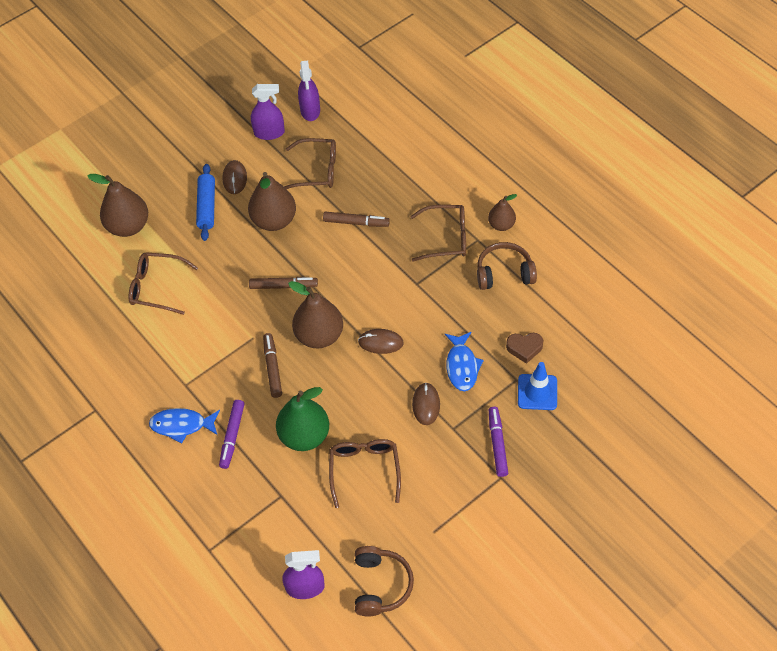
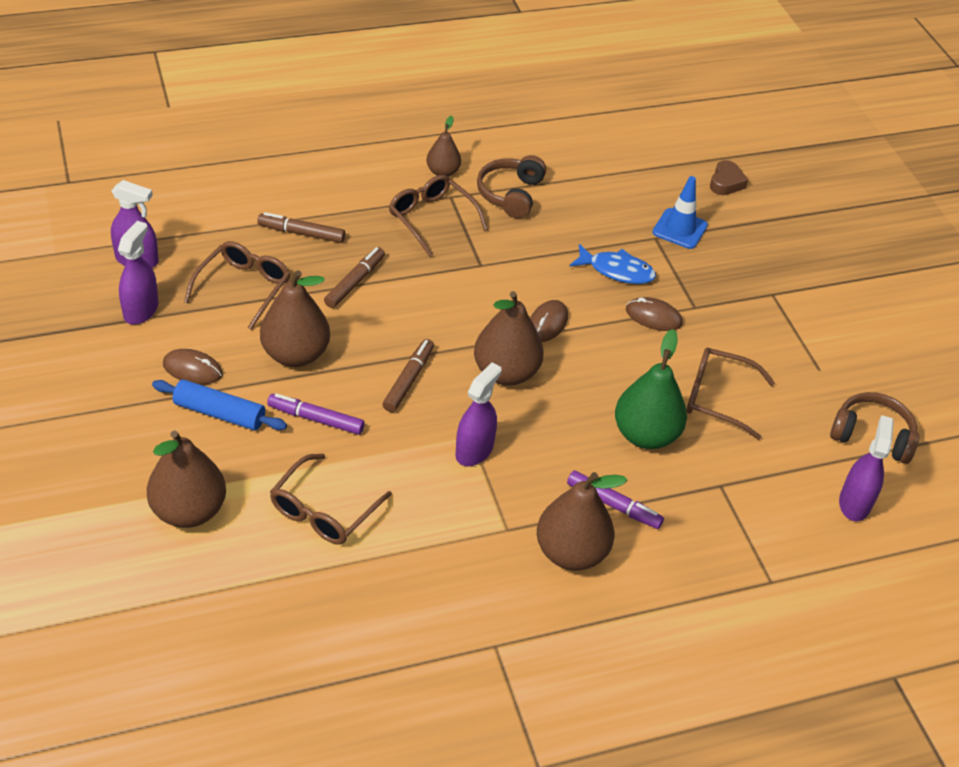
camera: 75 degrees left, 10 degrees down
(182, 425) = (571, 552): blue fish -> brown pear
(241, 343) = (474, 450): none -> purple spray bottle
(272, 368) = (530, 432): brown marker -> brown marker (301, 233)
(446, 238) = (431, 219): brown glasses -> brown glasses turned 60 degrees counterclockwise
(497, 444) = (730, 281): purple marker -> purple marker (316, 419)
(524, 348) = (619, 217): brown heart -> brown heart (726, 182)

